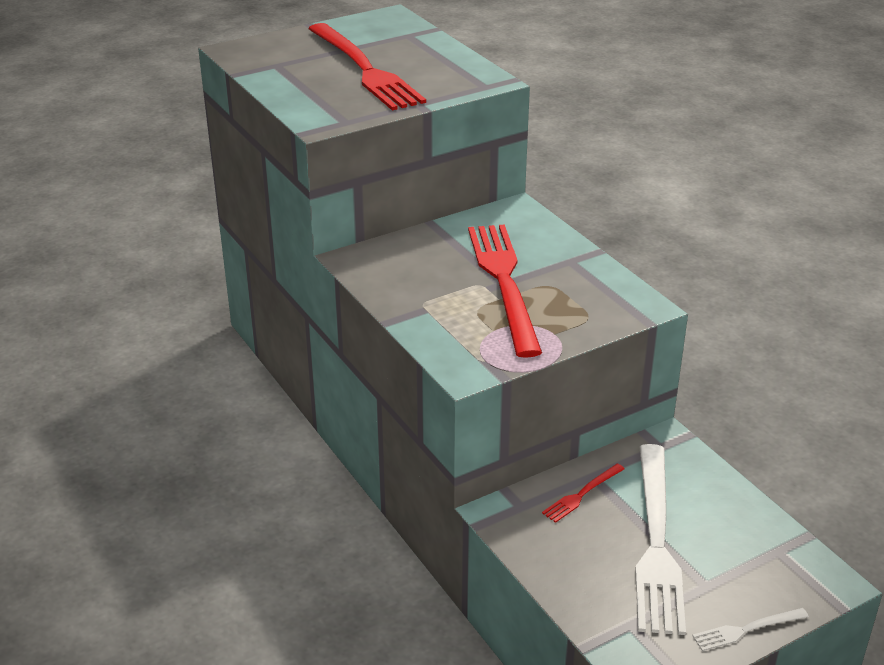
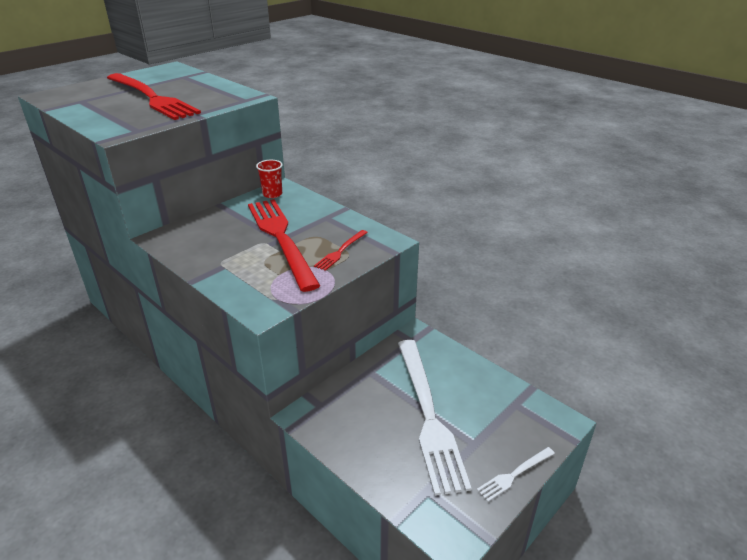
camera: 15 degrees left, 0 degrees up
(503, 216) = (272, 194): none -> red cup
(582, 494) = (365, 387): red fork -> red fork (341, 251)

